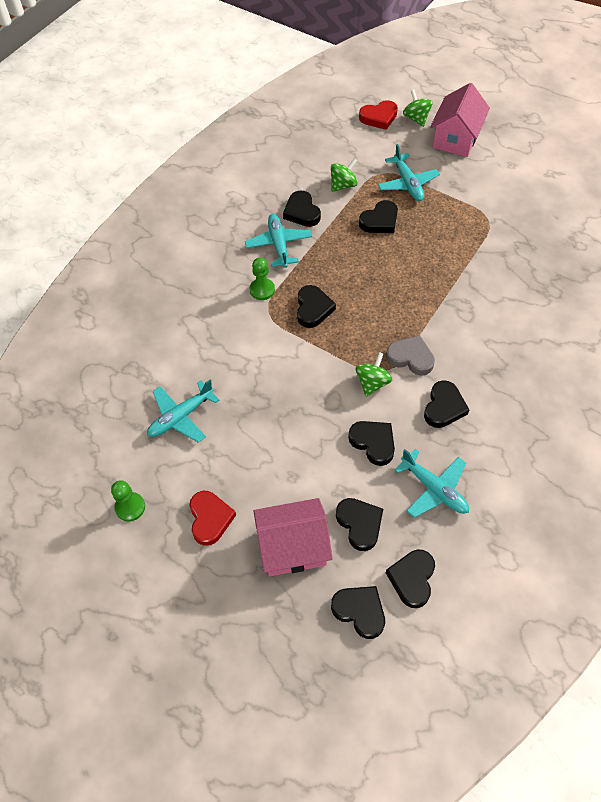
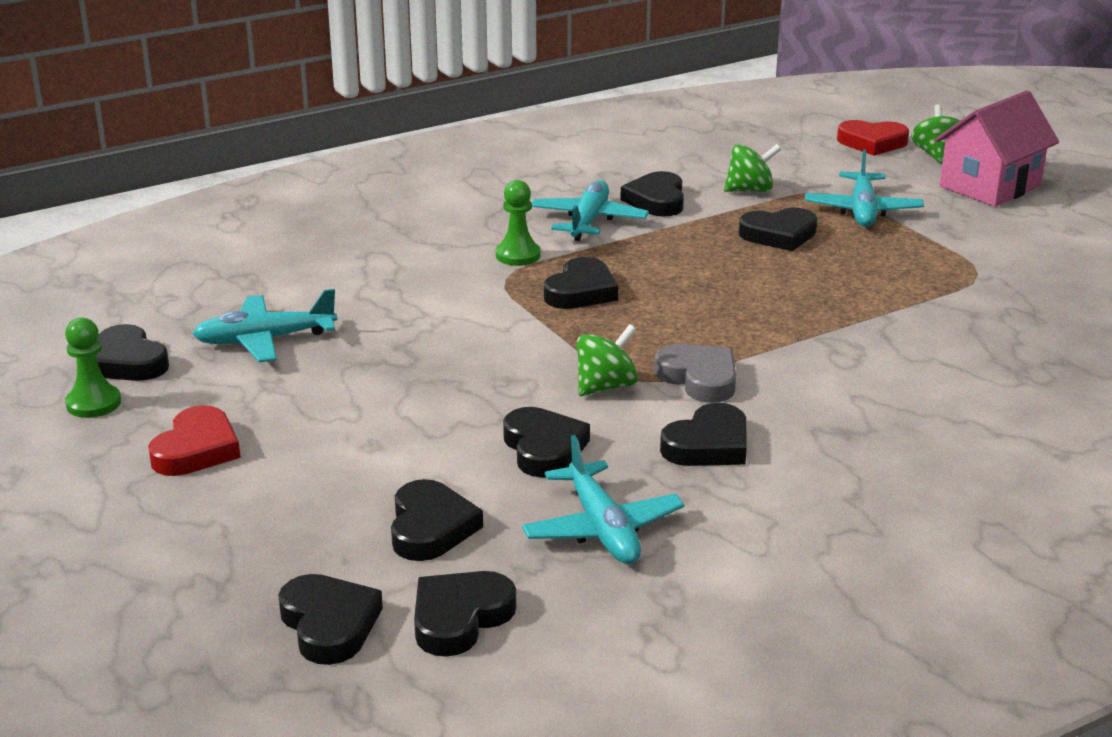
camera: 25 degrees right, 30 degrees down
(122, 466) = (127, 362): none -> black heart
(293, 547) = (293, 517): pink house -> none

